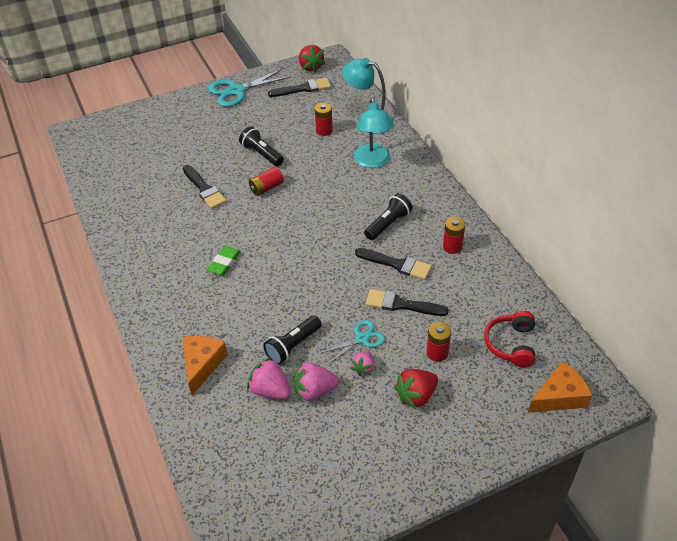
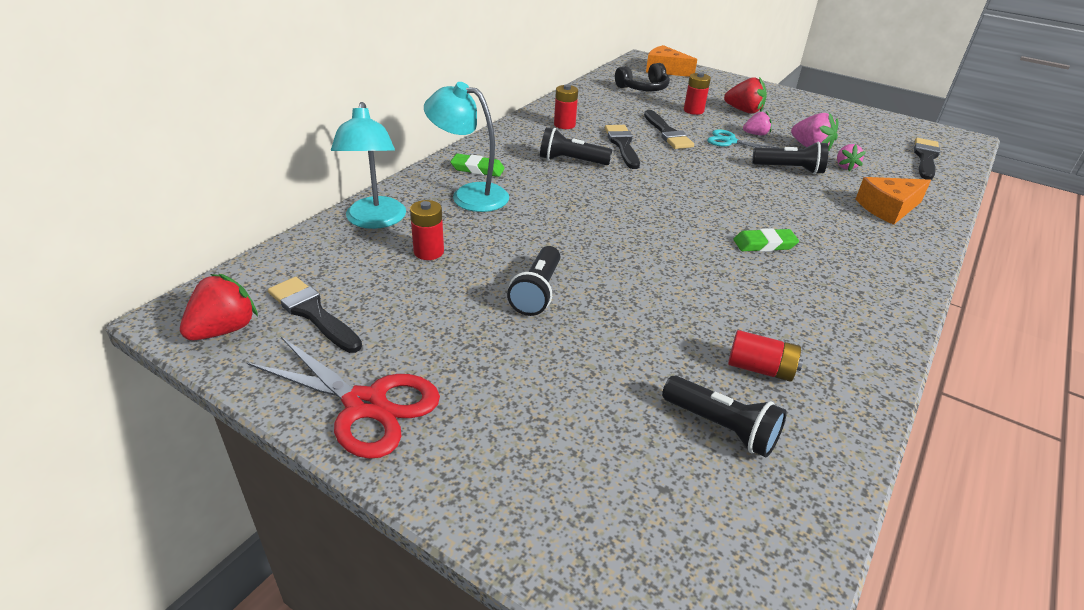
camera: 125 degrees left, 10 degrees down
(139, 170) = (721, 427): none -> black flashlight
(204, 189) = (672, 318): black brush -> black brush (925, 158)
(237, 91) = (365, 405): turquoise scissors -> red scissors
(266, 188) = (605, 260): red battery -> red battery (760, 369)
(270, 390) = (845, 166): pink strawberry -> pink strawberry, size x0.64
(372, 161) = (469, 195): turquoise lamp -> turquoise lamp turned 120 degrees counterclockwise
(405, 175) = (477, 169): none -> green eraser
(511, 344) = (643, 88): red headphones -> black headphones

